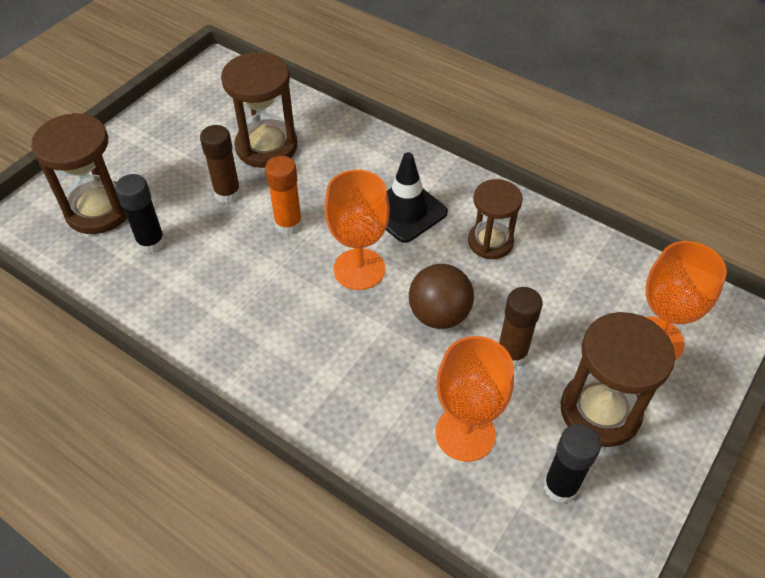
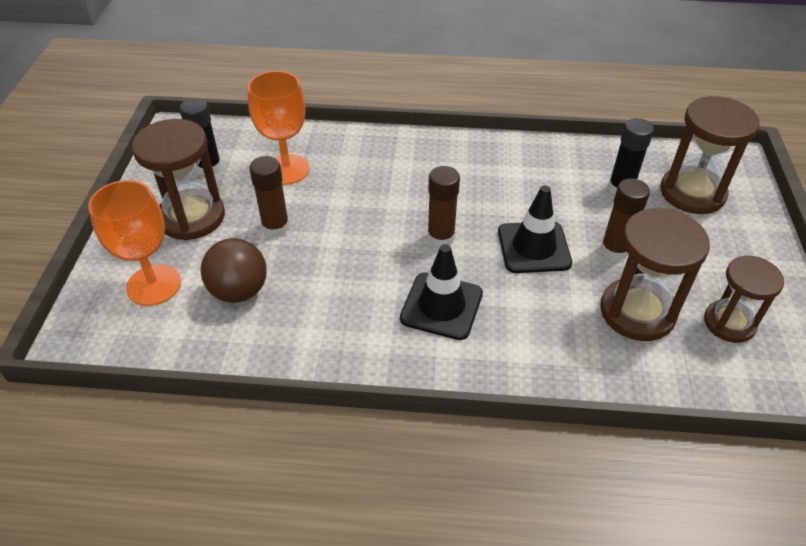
camera: 150 degrees right, 5 degrees down
(288, 224) = (533, 247): orange glue stick -> black traffic cone
(359, 269) = (441, 237): orange goblet -> brown glue stick
(439, 315) = (350, 231): brown ball -> brown ball (239, 291)
(490, 242) = (341, 311): brown hourglass -> brown hourglass (729, 323)

